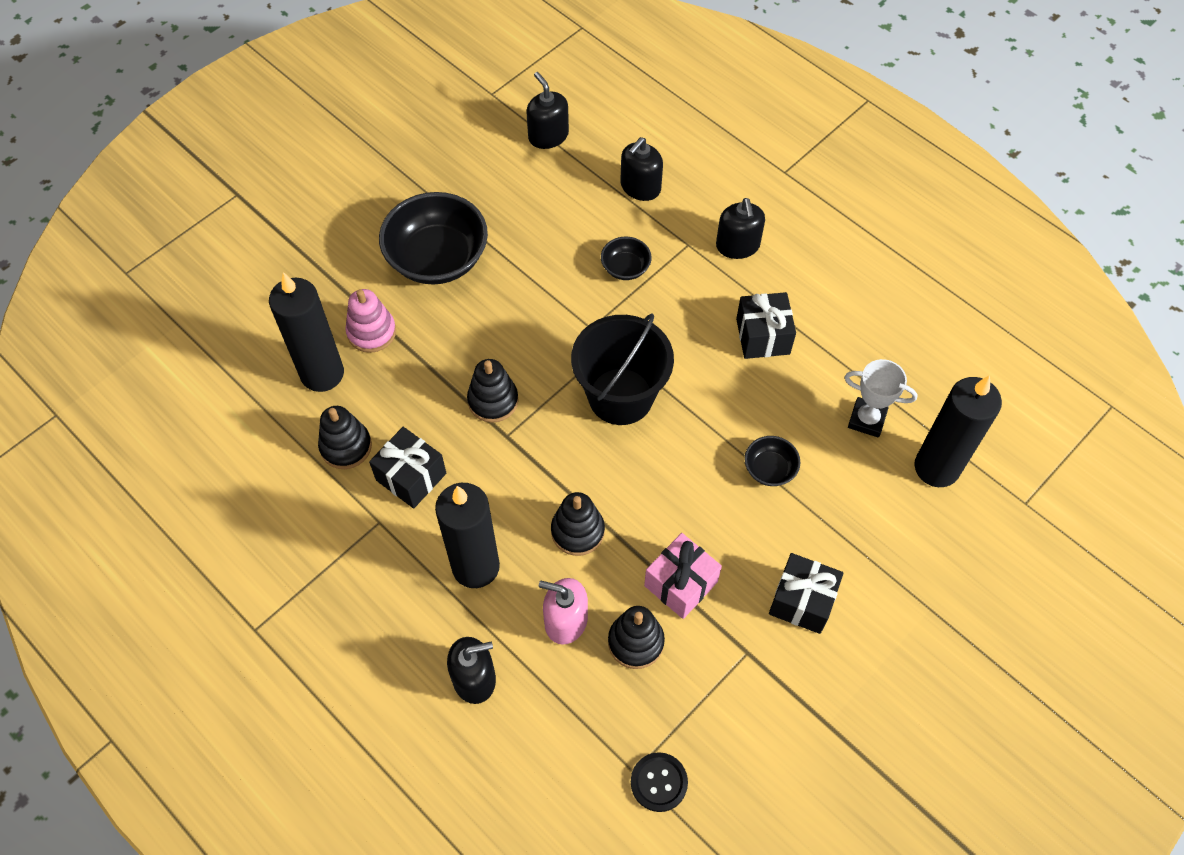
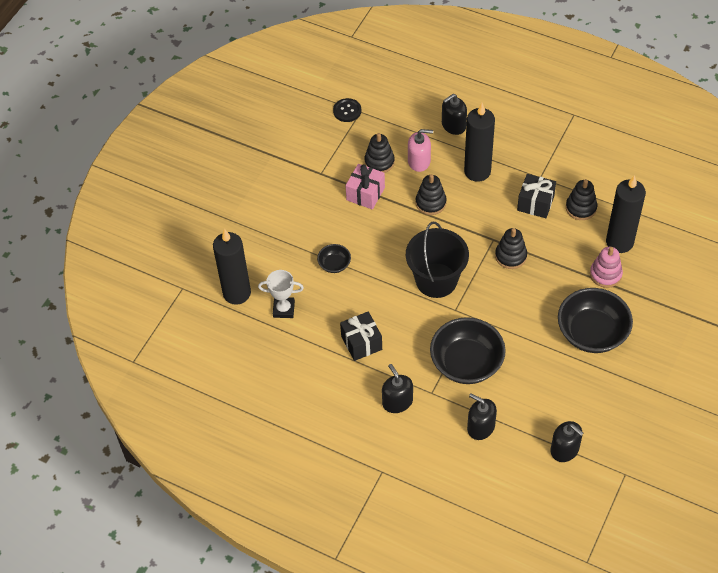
camera: 165 degrees right, 5 degrees down
(625, 268) = (466, 363): black bowl -> black bowl, size x2.11
(640, 187) = (481, 427): black soap dispenser -> black soap dispenser turned 75 degrees counterclockwise
(802, 601) = (298, 204): black gift -> none

